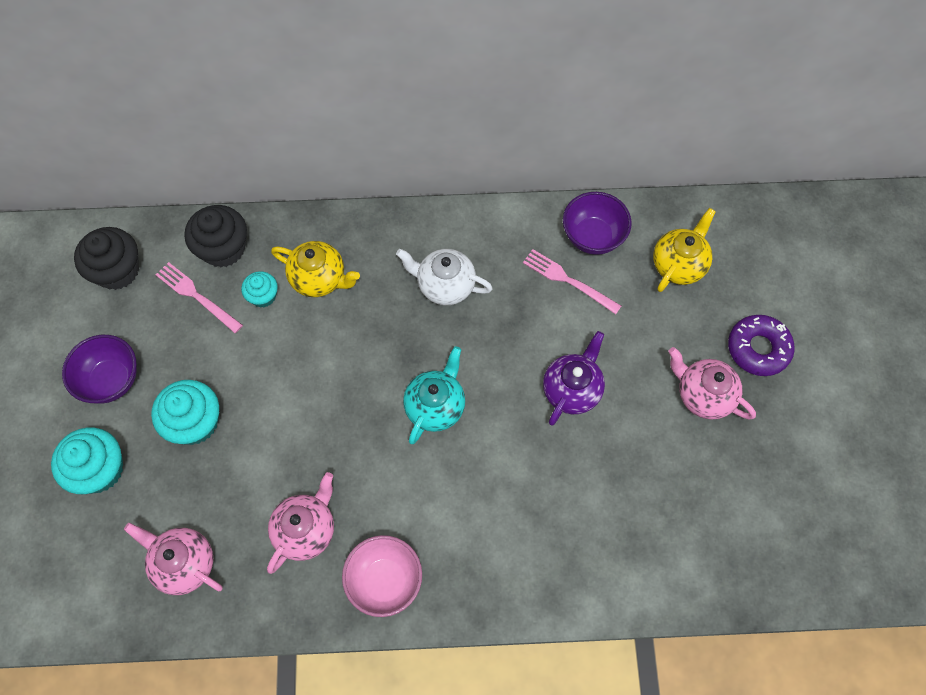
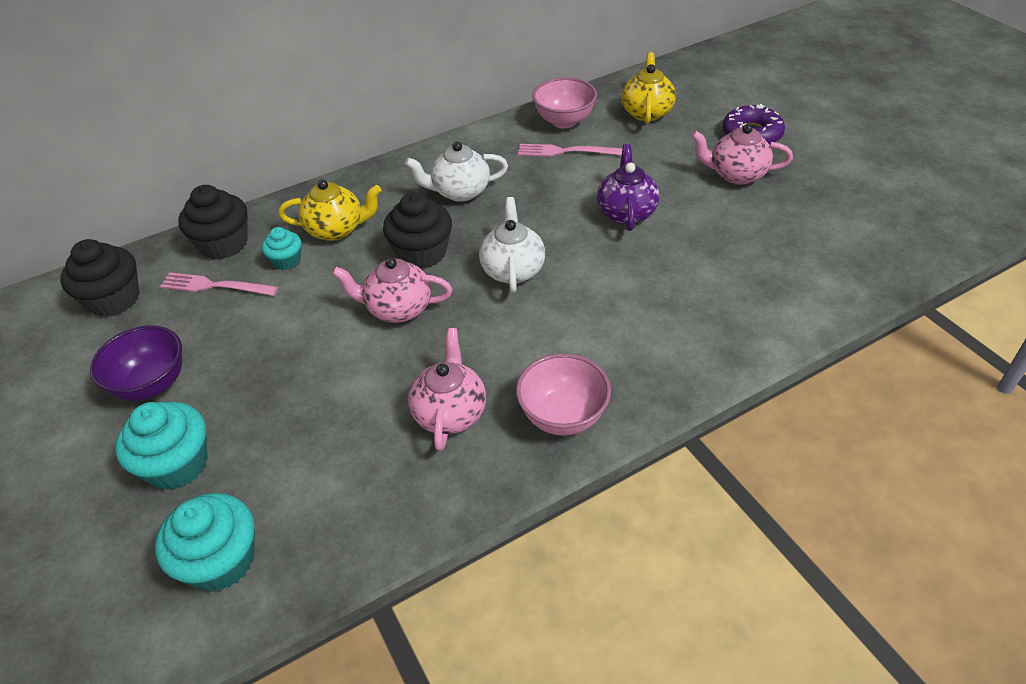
camera: 25 degrees left, 20 degrees down
(184, 564) = (329, 502): pink teapot -> pink teapot (398, 309)
(195, 422) = (270, 379): turquoise cupcake -> turquoise cupcake (221, 561)
(373, 345) = (422, 253): none -> black cupcake
(435, 406) = (513, 270): turquoise teapot -> white teapot
(592, 237) = (564, 121): purple bowl -> pink bowl

